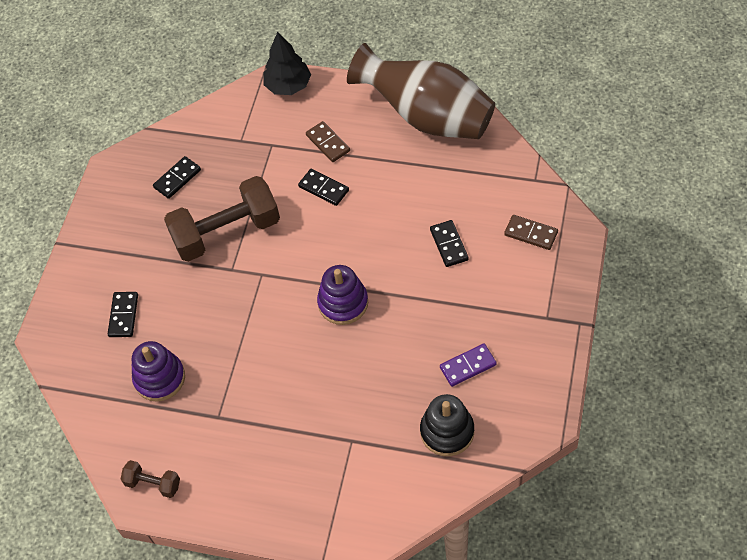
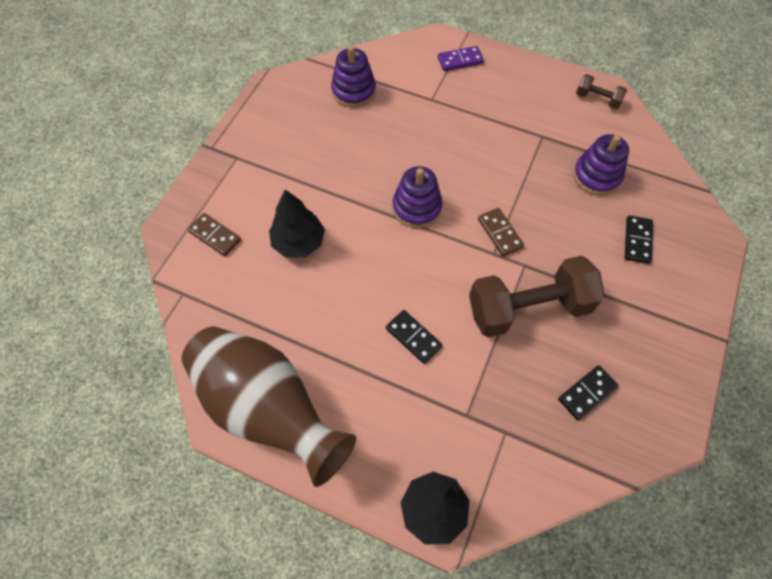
camera: 175 degrees left, 5 degrees up
(328, 143) = (397, 399): brown domino -> brown domino (499, 233)
(447, 431) = (353, 91): black stacking toy -> purple stacking toy
(449, 245) = (298, 242): black domino -> black tree
(468, 366) = (320, 133): purple domino -> purple domino (460, 60)

